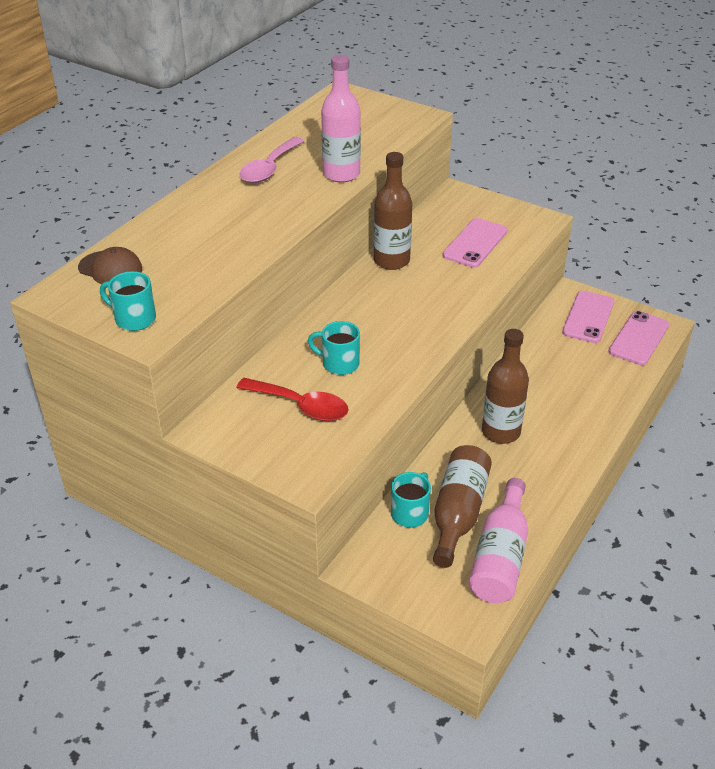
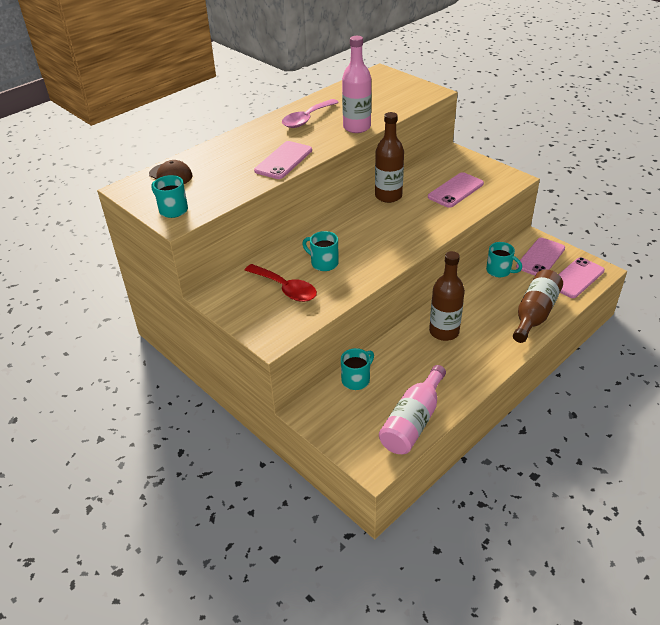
camera: 15 degrees right, 0 degrees up
(261, 231) = (283, 160): none -> pink phone
(458, 513) = (392, 385): brown bottle -> brown bottle (534, 314)
(543, 341) = (499, 271): none -> turquoise mug

